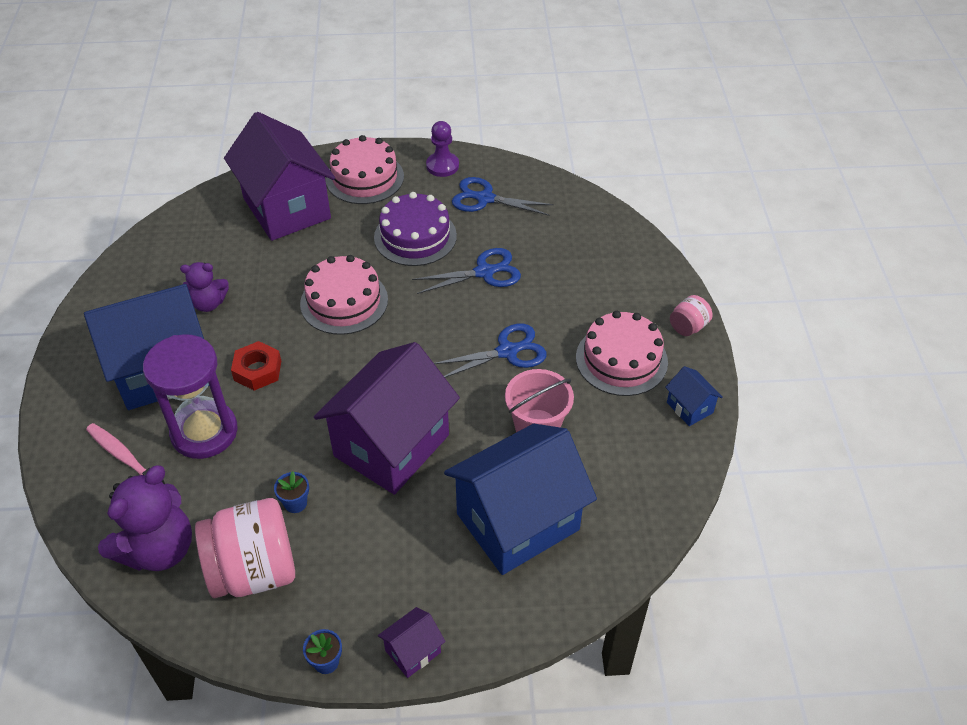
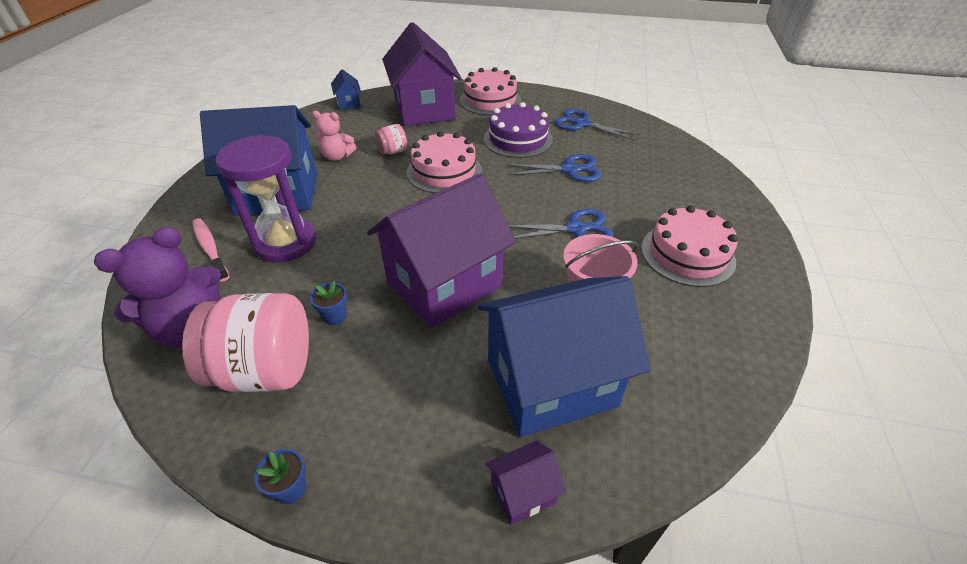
camera: 15 degrees right, 5 degrees down
(209, 303) = (337, 156): purple teddy bear -> pink teddy bear
(257, 370) = (352, 206): red nut -> none
(413, 651) = (391, 503): purple house -> purple house (523, 492)
(442, 166) = (553, 101): purple pawn -> none
(688, 327) = (759, 239): pink jar -> pink jar (393, 151)
(689, 407) = (758, 309): blue house -> blue house (349, 103)

